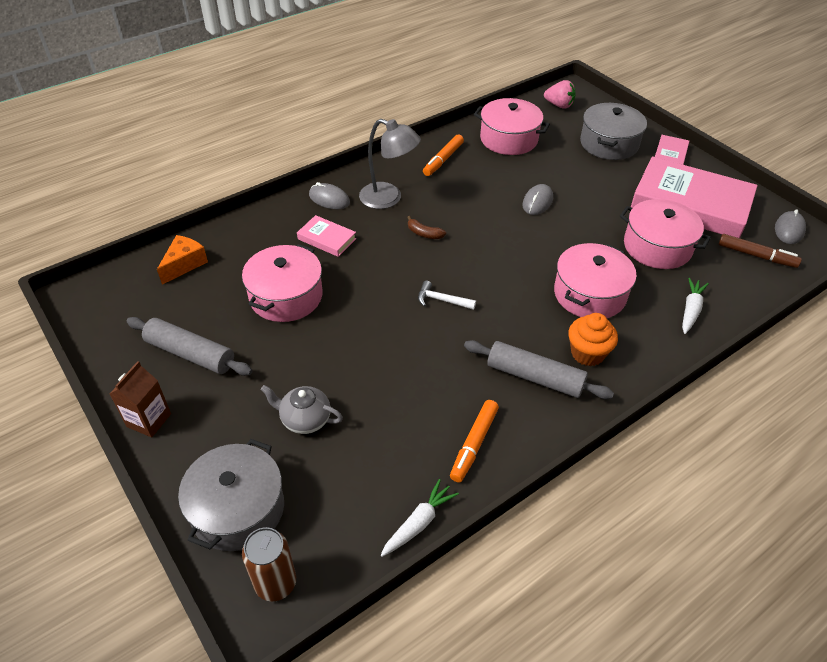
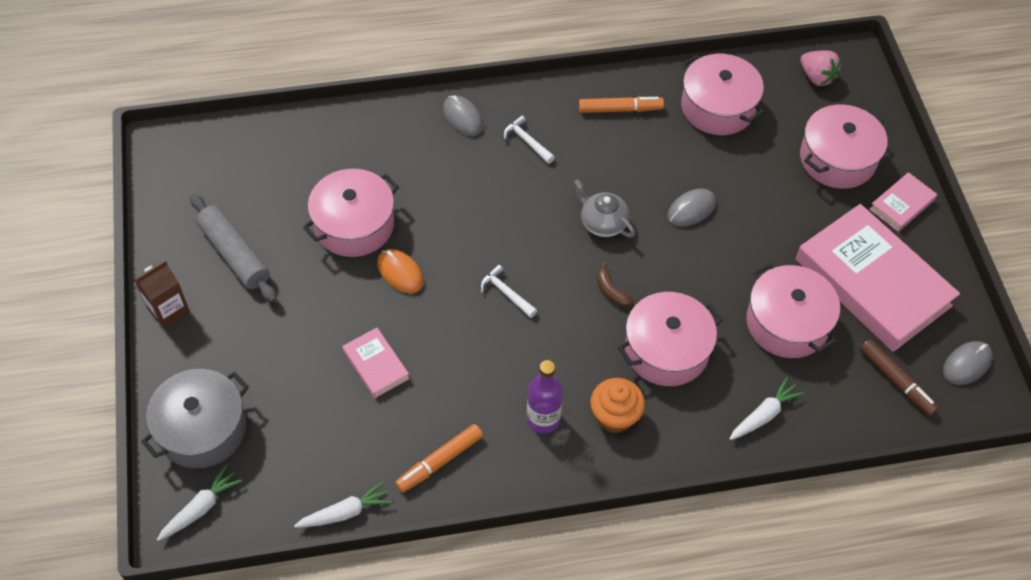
camera: 25 degrees right, 10 degrees up
(184, 264) = (276, 146): orange cheese -> none
(275, 583) = (200, 508): brown can -> white carrot
(305, 419) = (302, 368): grey teapot -> grey teapot (602, 223)
(327, 239) = (431, 170): pink book -> pink book (376, 365)
(346, 316) = (400, 272): none -> orange mouse
(388, 198) = (527, 141): grey lamp -> white hammer
(424, 233) = (537, 203): brown banana -> brown banana (611, 291)
(443, 160) = (620, 109): orange marker -> orange marker turned 150 degrees counterclockwise
(535, 377) = (543, 419): grey rolling pin -> purple bottle
(609, 144) = (837, 159): grey pot -> pink pot

